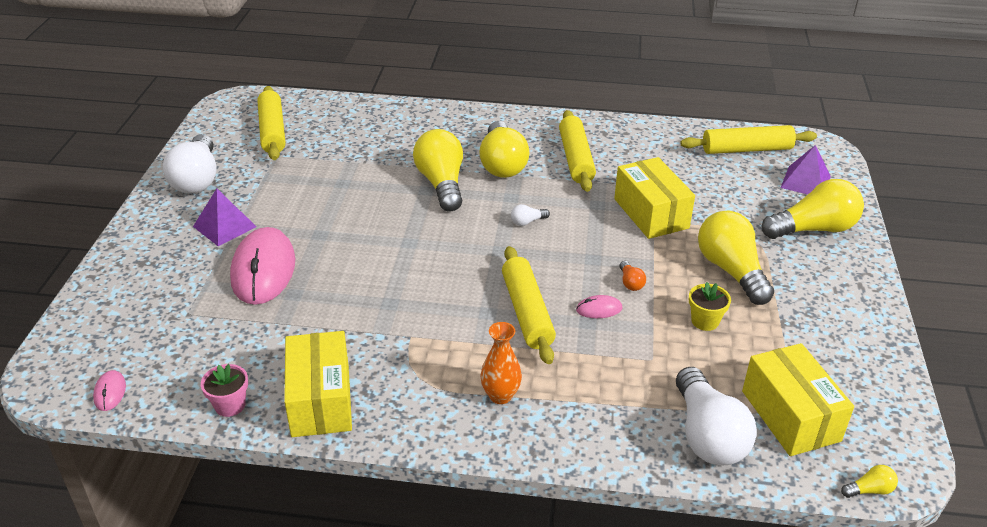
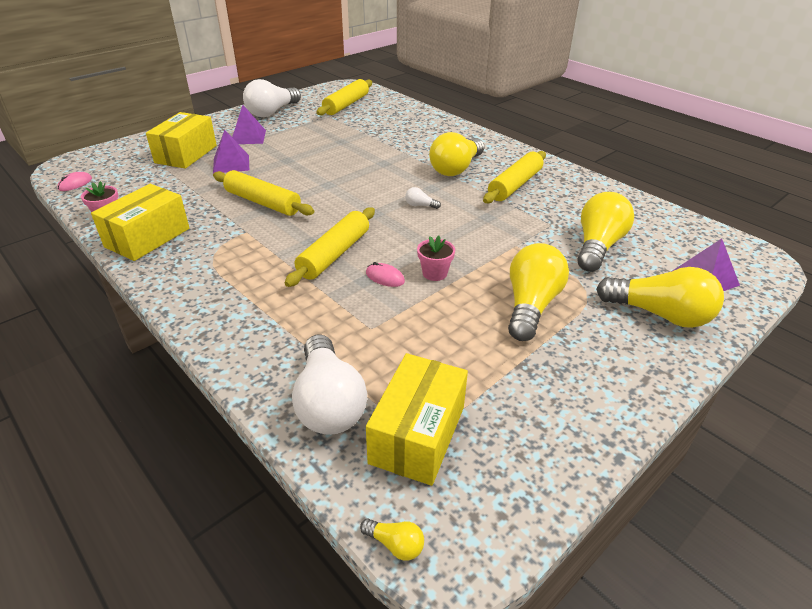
camera: 40 degrees right, 0 degrees up
(263, 270) = (231, 164): pink mouse -> purple pyramid
(441, 184) = (399, 164): yellow light bulb -> yellow light bulb (598, 246)
(500, 395) = (238, 291): orange vase -> none
(630, 283) = (434, 273): orange light bulb -> pink flower pot
(651, 213) = (521, 239): yellow box -> yellow box (186, 154)
(705, 321) = (453, 327): yellow flower pot -> none
(707, 435) = (328, 402): white light bulb -> white light bulb turned 45 degrees counterclockwise
(746, 149) = (676, 234): yellow rolling pin -> yellow rolling pin (263, 202)

